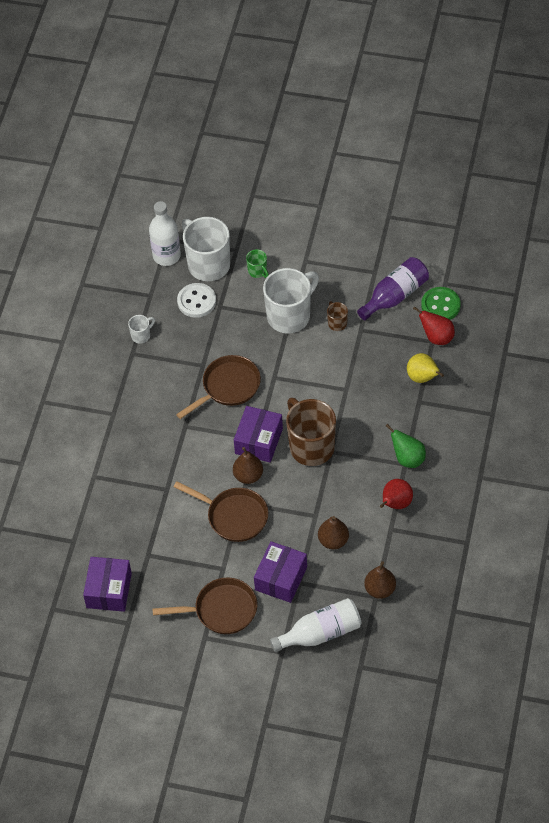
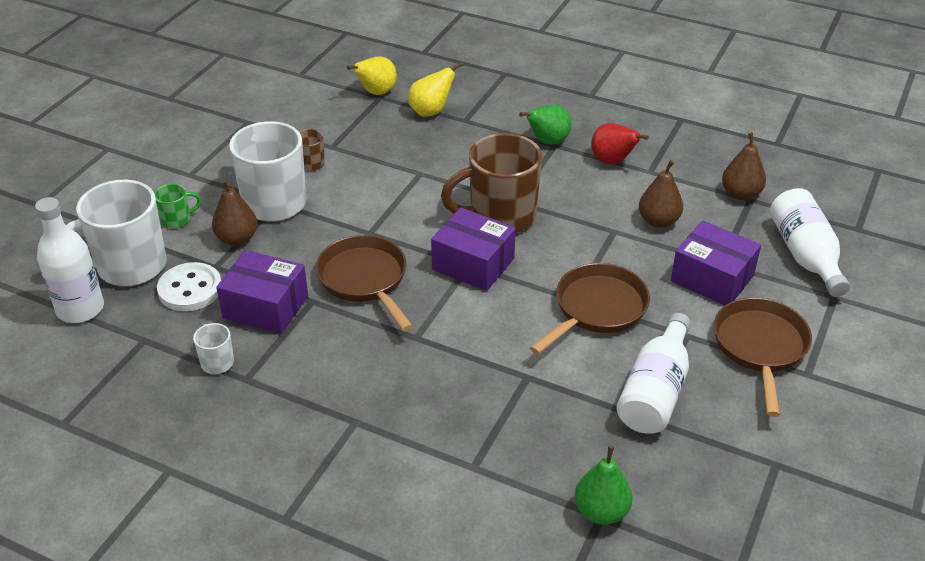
camera: 80 degrees left, 15 degrees down
(76, 541) = (601, 511): none -> green pear
(109, 590) = (709, 480): purple box -> purple box (265, 307)
(170, 556) = (655, 391): none -> white bottle
(248, 476) = (530, 283): brown pear -> brown pear (237, 239)
(395, 296) = (295, 112): purple bottle -> none
(436, 337) = (376, 92): red pear -> yellow pear
(440, 305) = (330, 82): green button -> none

